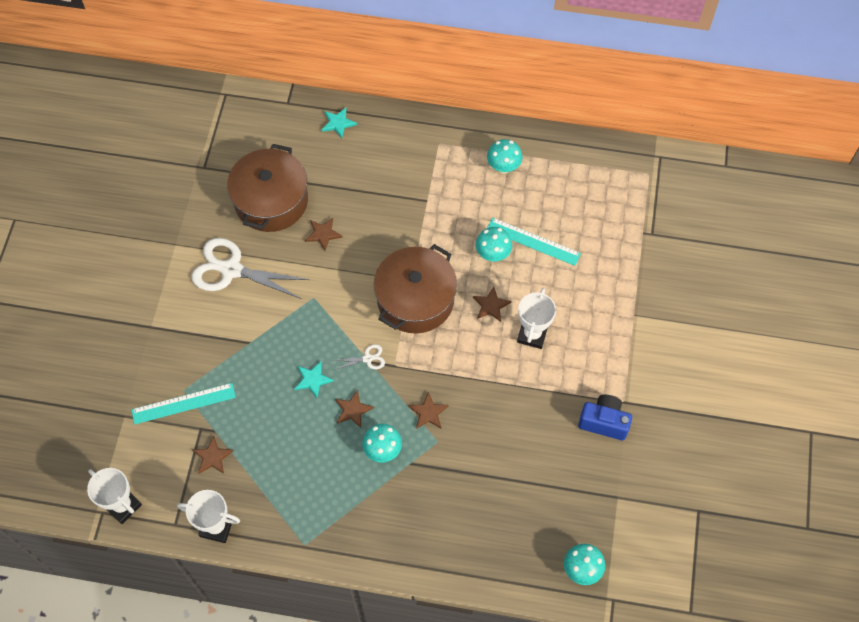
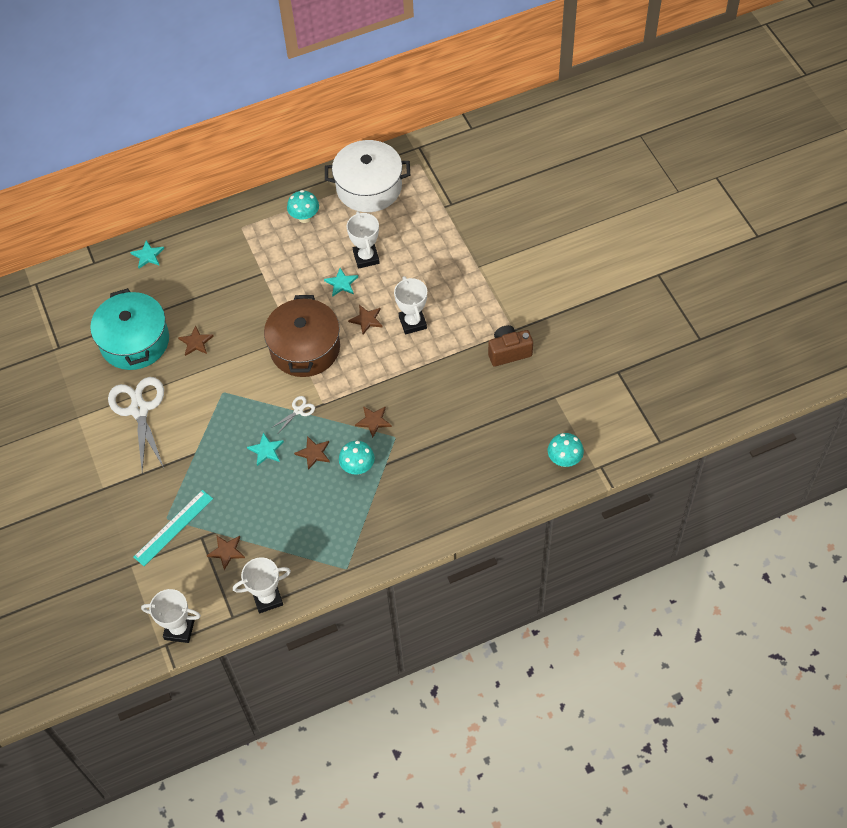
camera: 30 degrees left, 5 degrees down
(231, 269) = (139, 409): white scissors -> white scissors turned 90 degrees clockwise
(271, 200) = (135, 341): brown pot -> turquoise pot
(492, 254) = (341, 283): turquoise mushroom -> turquoise star
(533, 241) = (366, 257): turquoise ruler -> white trophy
(584, 171) = (369, 187): none -> white pot
(604, 422) = (508, 352): blue camera -> brown camera

